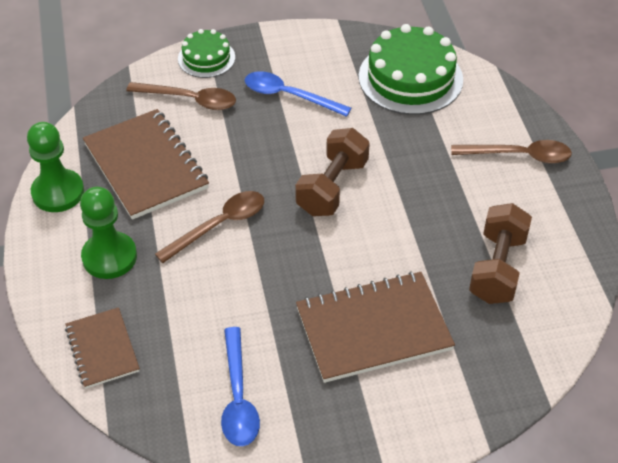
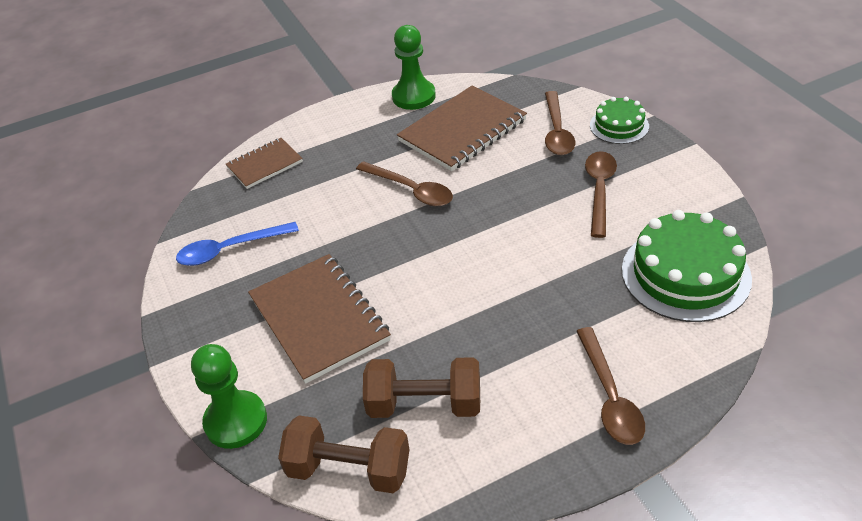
camera: 80 degrees right, 5 degrees down
(109, 257) = (356, 141): green pawn -> green pawn (236, 421)
(289, 96) = (599, 190): blue spoon -> brown spoon
(332, 187) = (488, 250): brown dumbbell -> brown dumbbell (349, 469)

